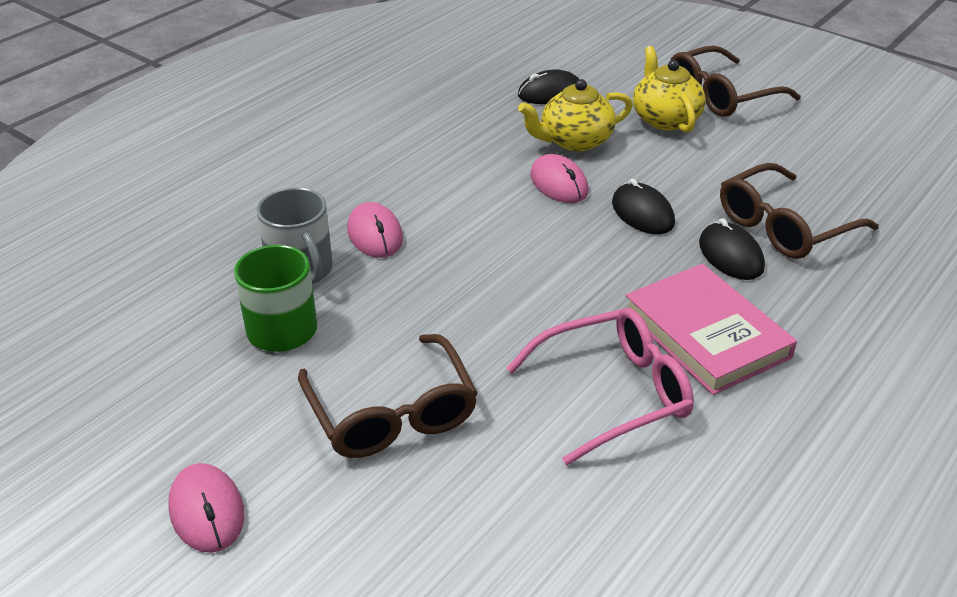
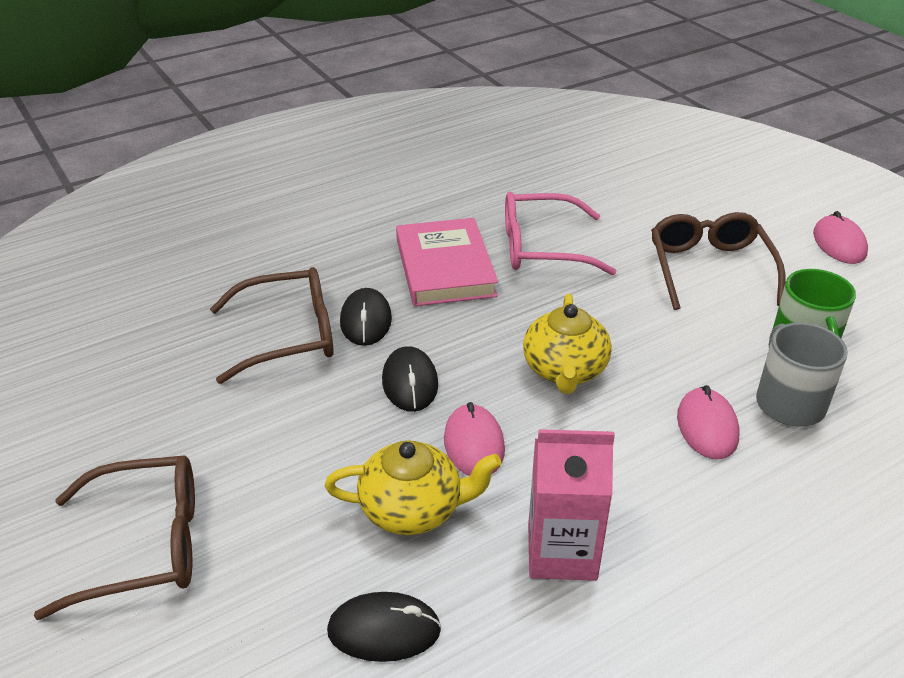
camera: 160 degrees left, 0 degrees up
(464, 141) = (562, 552): none -> pink carton
(665, 119) = (265, 518): yellow teapot -> yellow teapot (565, 370)

